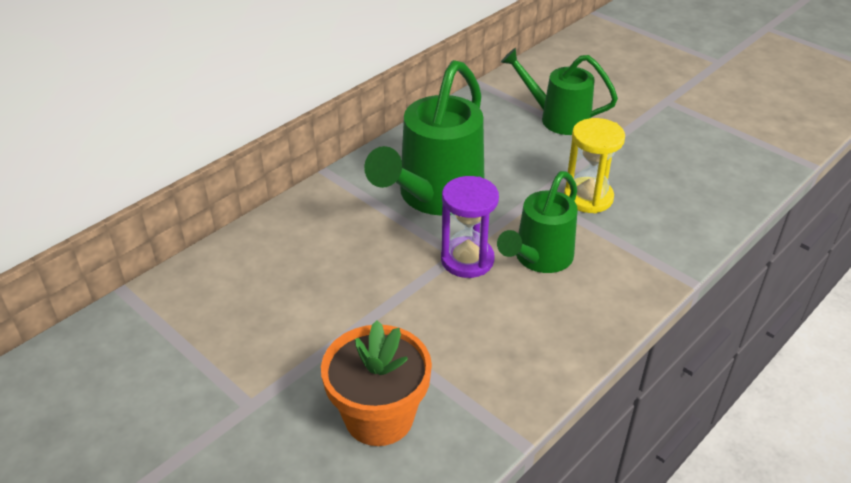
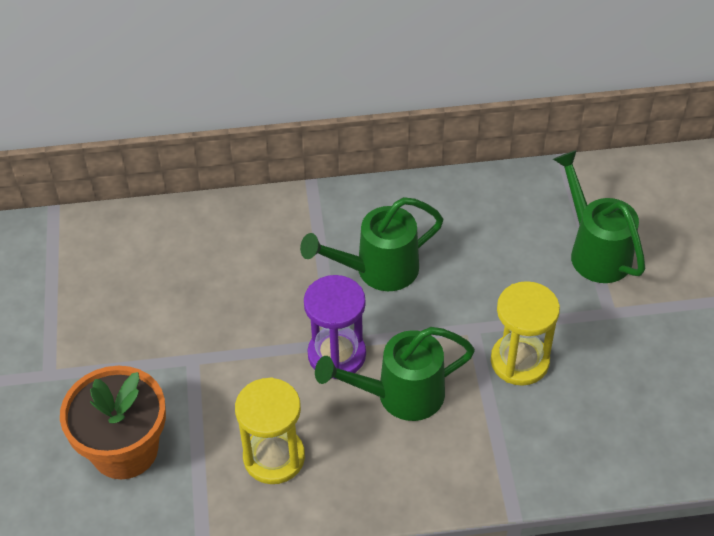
camera: 40 degrees right, 10 degrees up
(435, 196) = (378, 270): green watering can -> green watering can, size x0.64
(500, 348) = (274, 457): none -> yellow hourglass

